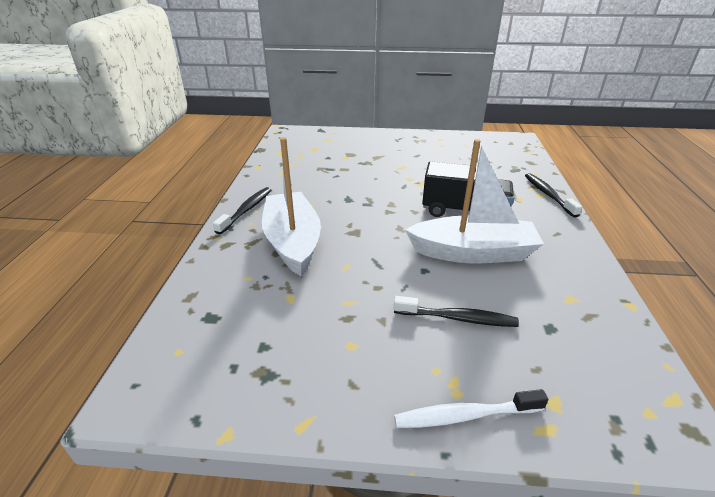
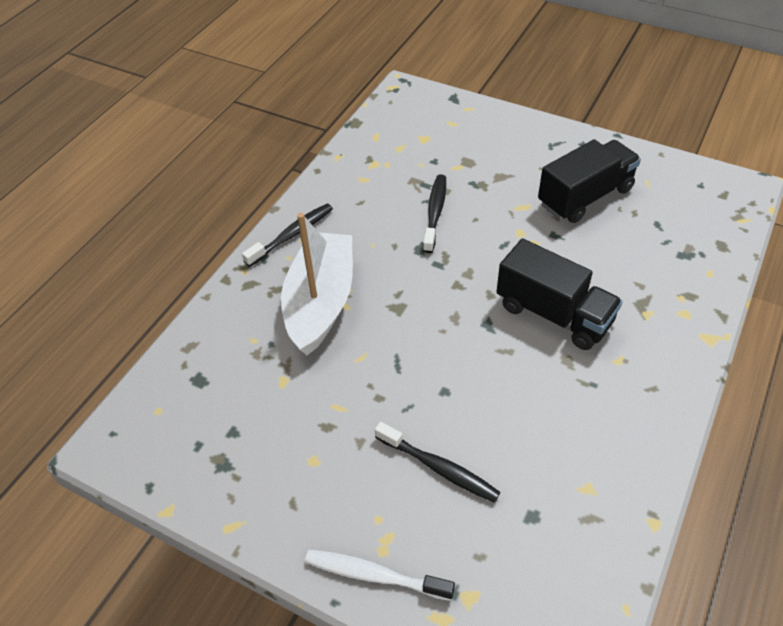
camera: 25 degrees right, 15 degrees up
(435, 156) = (585, 197): none -> black truck
(473, 253) = (518, 384): white boat -> none
(548, 195) = (695, 318): black toothbrush -> black toothbrush (435, 212)

